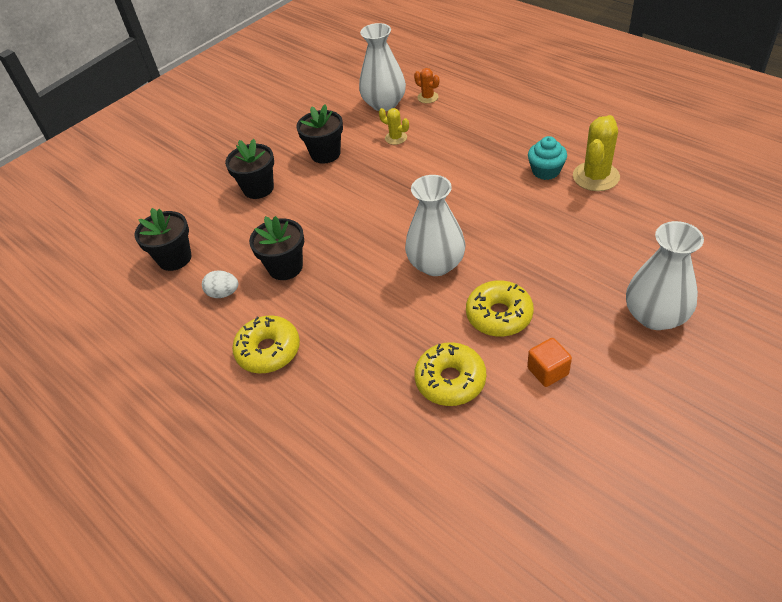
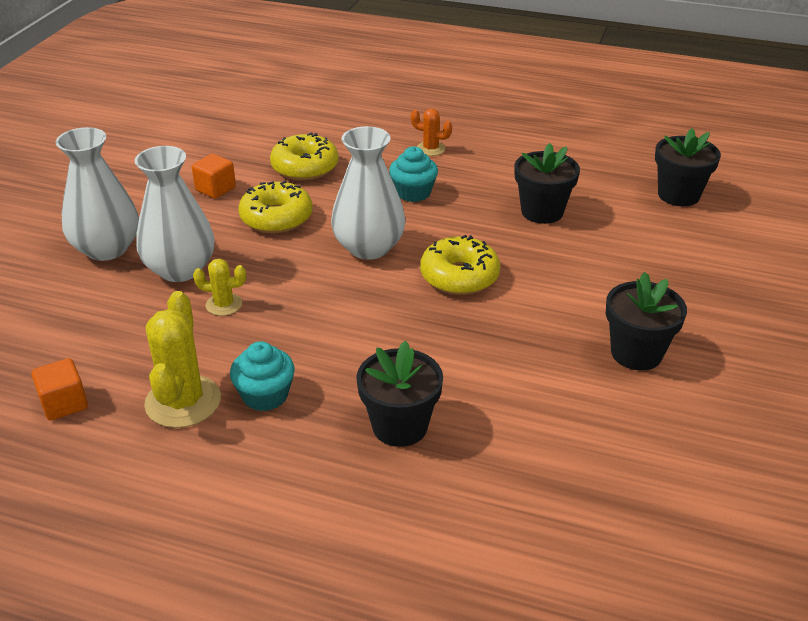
camera: 150 degrees right, 10 degrees down
(223, 293) = (583, 180): white egg -> none
(258, 188) = (677, 284): black flower pot -> black flower pot (400, 426)
(268, 351) = (489, 153): yellow donut -> yellow donut (459, 276)
(369, 315) = (413, 193): none -> turquoise cupcake
(384, 104) = (628, 478): white vase -> white vase (180, 269)
(396, 138) = (546, 406): yellow cactus -> yellow cactus (224, 304)
(428, 97) = (554, 514): orange cactus -> orange cactus (430, 149)
(671, 189) = (64, 404): none -> orange cube

